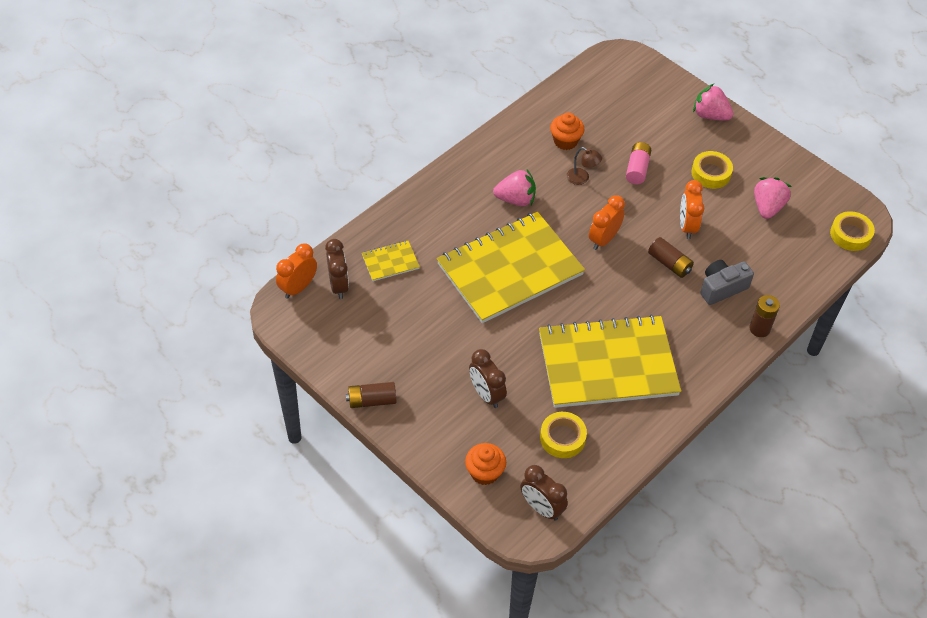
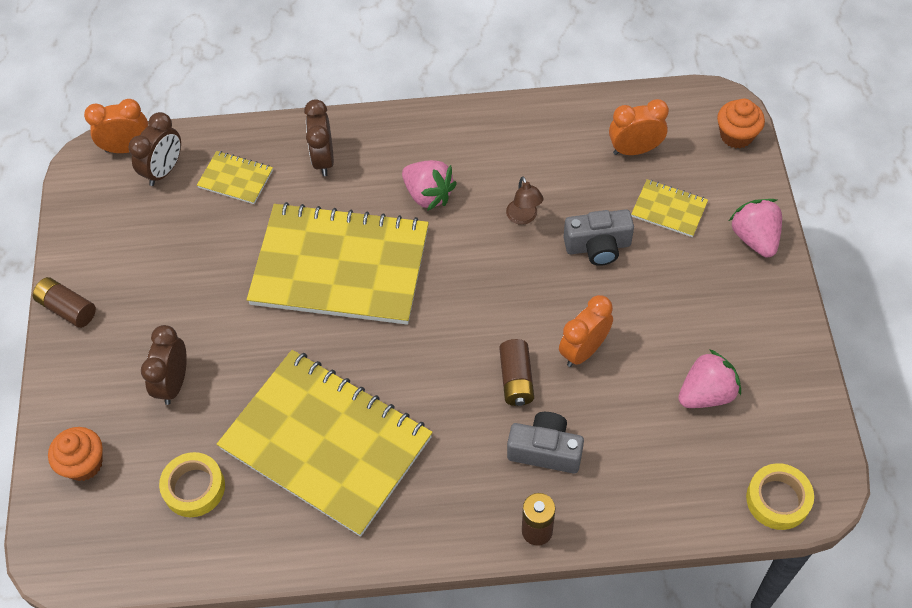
camera: 45 degrees right, 5 degrees up
(541, 508) = (93, 546): brown clock -> brown clock (323, 159)
(565, 141) = (551, 164): orange cupcake -> orange cupcake (736, 135)
(603, 239) = (473, 301): orange clock -> orange clock (635, 150)
(637, 169) = (598, 246): pink battery -> grey camera
(653, 127) = (669, 209): none -> yellow notebook
(711, 173) = (680, 307): yellow tape -> none

